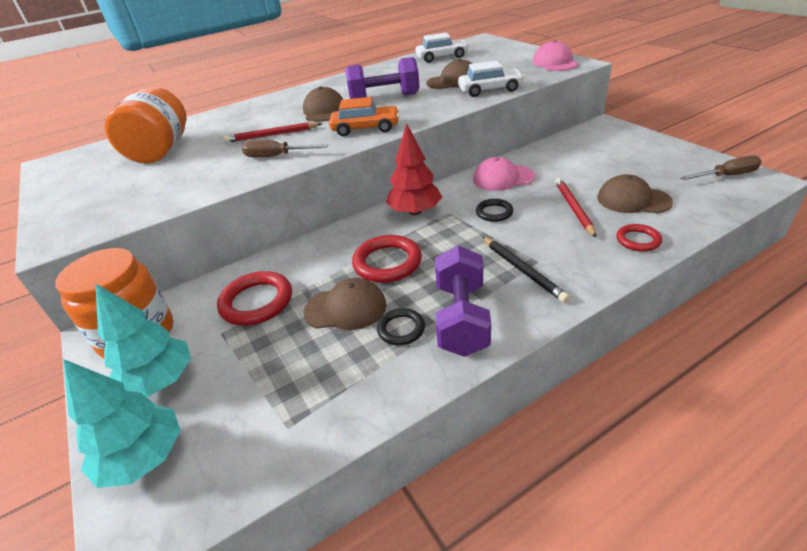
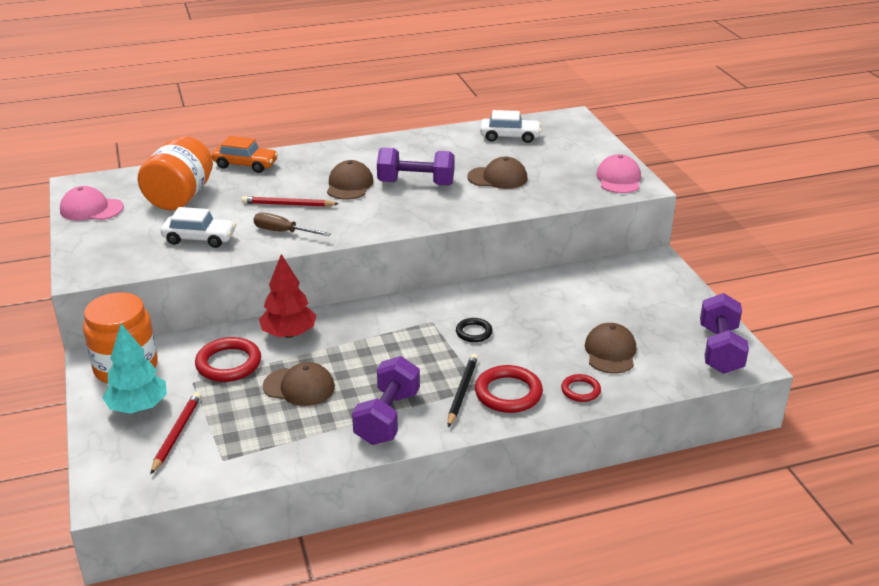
camera: 10 degrees right, 5 degrees down
(144, 458) = (119, 454): turquoise tree -> none
(365, 129) = (377, 220): orange car -> orange car (245, 165)
(387, 262) = (352, 356): red ring -> red ring (508, 393)
(401, 329) = (335, 414): black ring -> none
(415, 212) = (402, 313): red tree -> red tree (289, 334)
(490, 90) = (525, 200): white car -> white car (199, 238)
(503, 178) = (507, 298): pink cap -> pink cap (91, 209)
(522, 270) = (462, 391): black pencil -> black pencil turned 150 degrees counterclockwise
(573, 208) = (549, 346): red pencil -> red pencil (176, 434)
(633, 200) = (610, 352): brown cap -> brown cap turned 60 degrees clockwise
(726, 176) = (720, 350): brown screwdriver -> purple dumbbell

